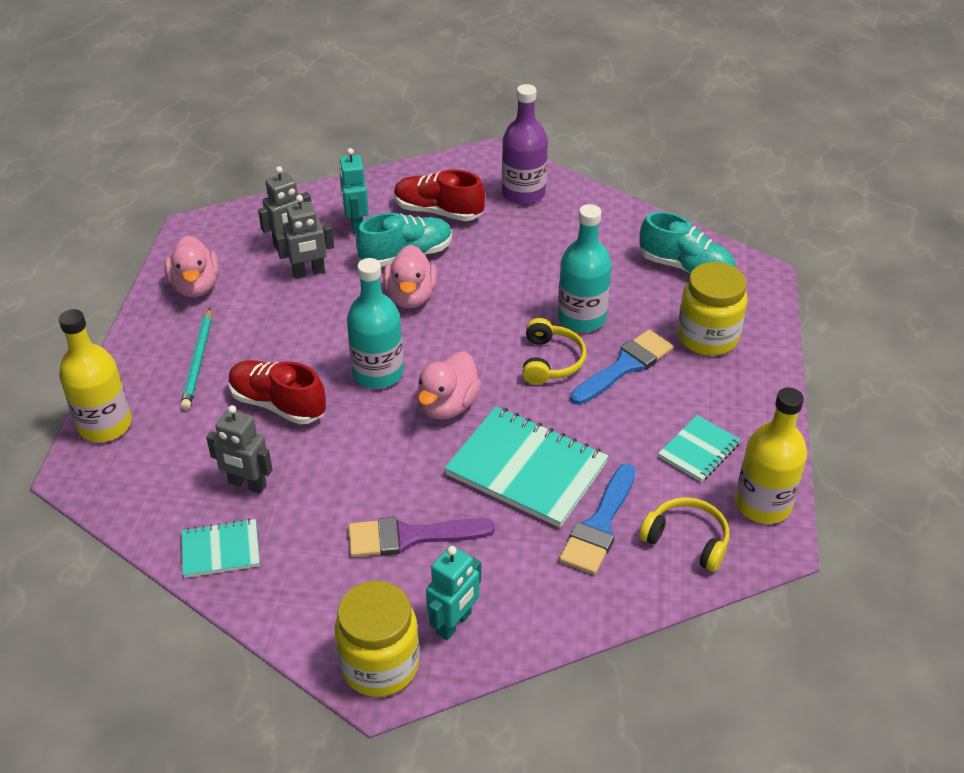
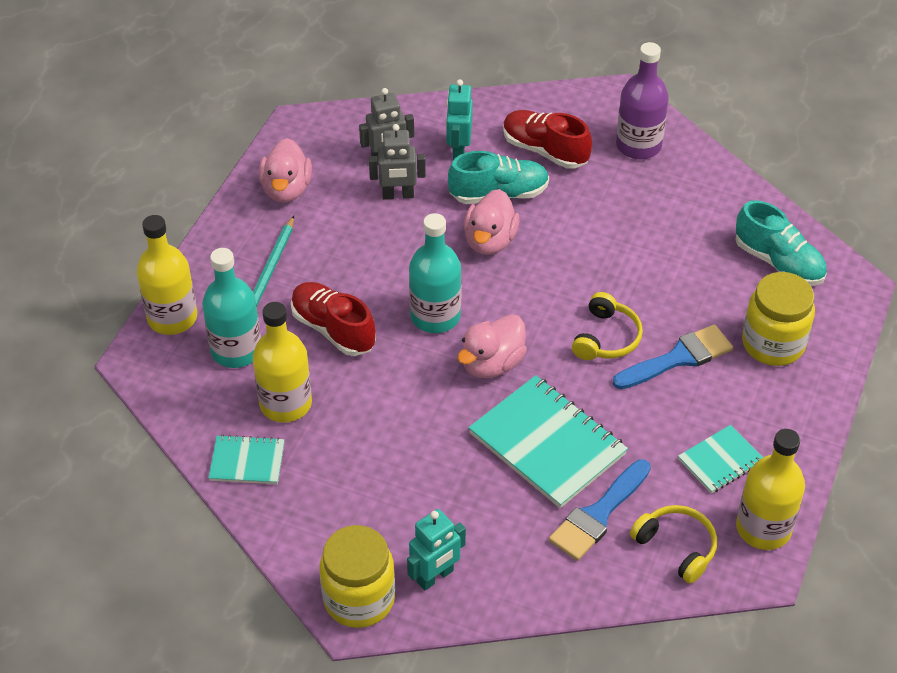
camera: 15 degrees right, 5 degrees up
(247, 484) = (285, 403): grey robot -> yellow bottle
(410, 537) = (419, 486): purple brush -> none
(581, 318) = (652, 297): turquoise bottle -> turquoise bottle (236, 350)

